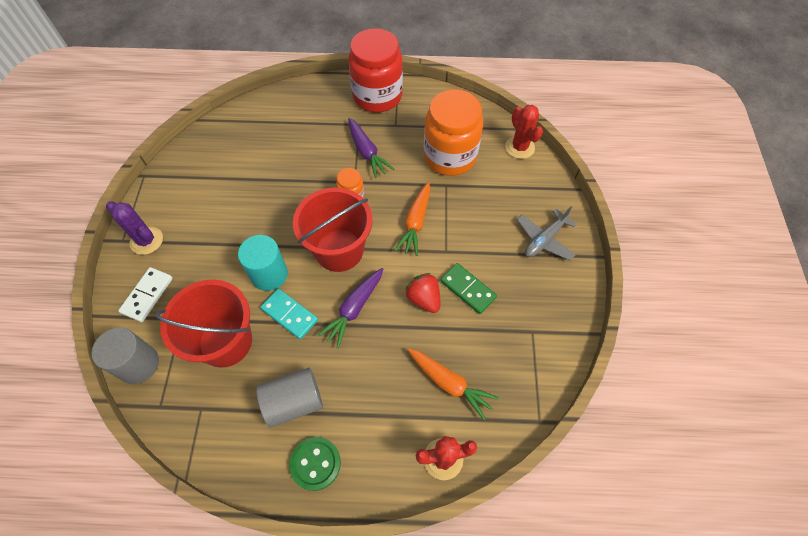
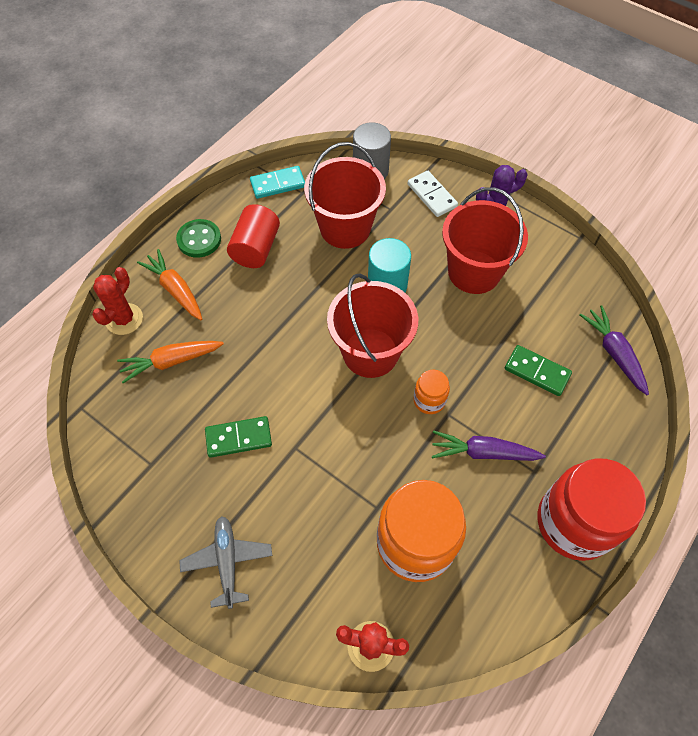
camera: 125 degrees right, 0 degrees up
(219, 224) = (474, 272): none -> red bucket
(286, 151) = (537, 372): none -> green domino
(289, 314) = (334, 281): turquoise domino -> turquoise domino (278, 184)
(294, 402) = (256, 248): grey cylinder -> red cylinder
(354, 309) = (299, 330): purple carrot -> purple carrot (613, 353)
(415, 223) = (350, 441): orange carrot -> orange carrot (175, 289)
(423, 299) = (262, 393): red strawberry -> none

